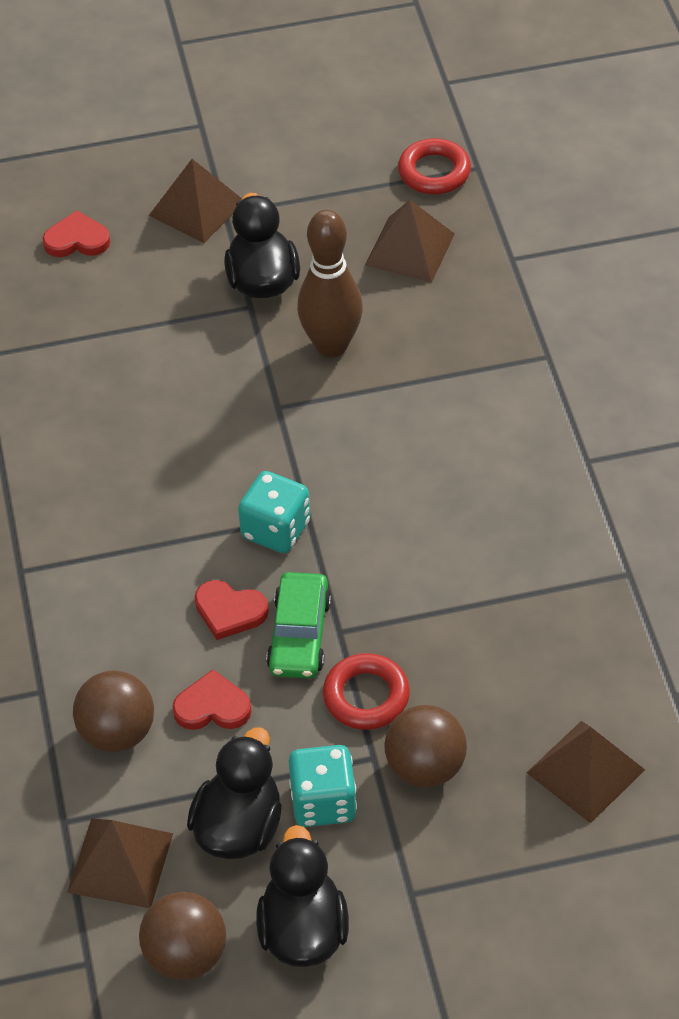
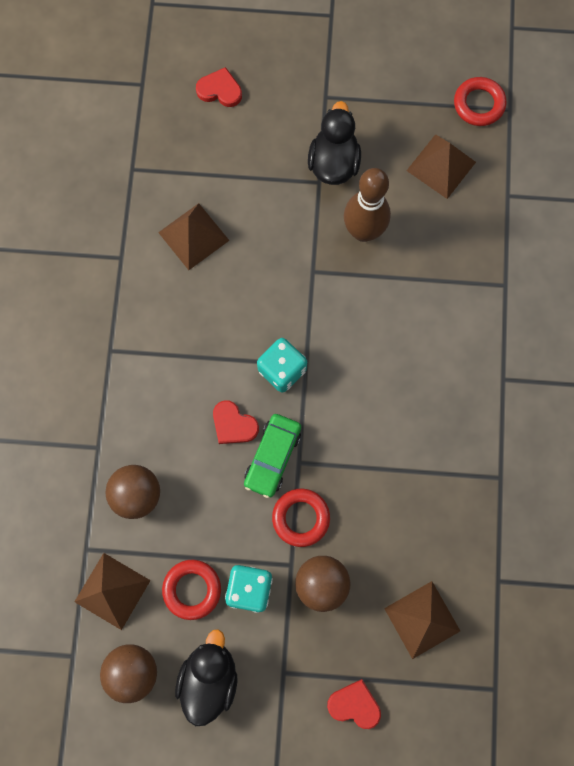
camera: 15 degrees right, 25 degrees up
(197, 208) = (308, 87): brown pyramid -> brown pyramid (193, 236)
(212, 707) = (201, 494): red heart -> red heart (354, 704)
(239, 827) = (192, 589): black duck -> red ring

